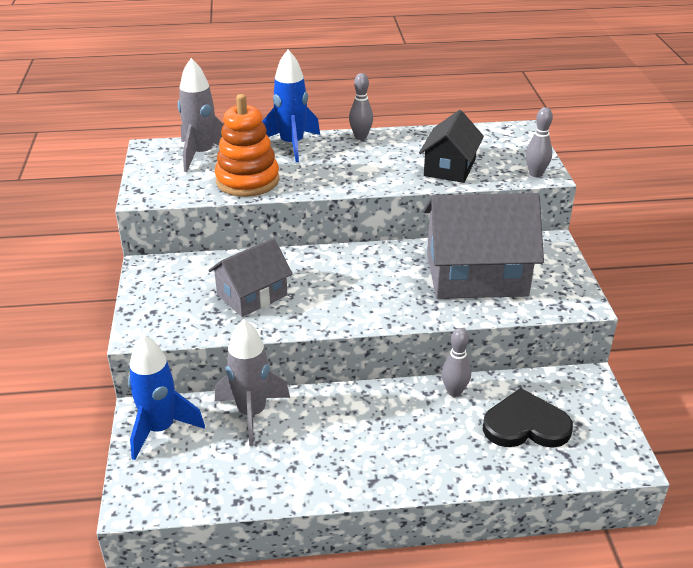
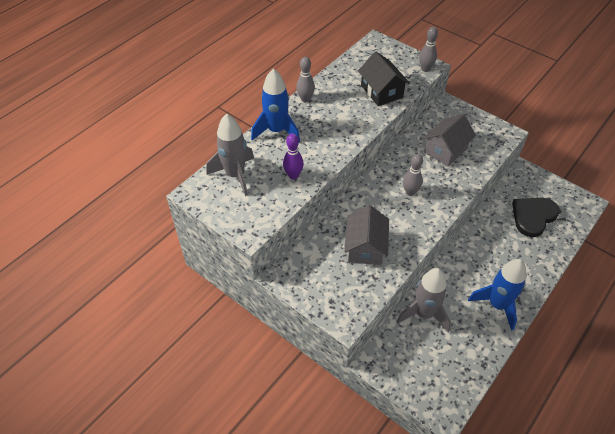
camera: 45 degrees left, 15 degrees up
(160, 429) = (396, 363): blue rocket -> blue rocket (497, 305)
(247, 180) = (293, 175): orange stacking toy -> purple bowling pin
(454, 391) = (487, 223): grey bowling pin -> grey bowling pin (410, 192)
(476, 274) = (445, 150): grey house -> grey house, size x0.58

